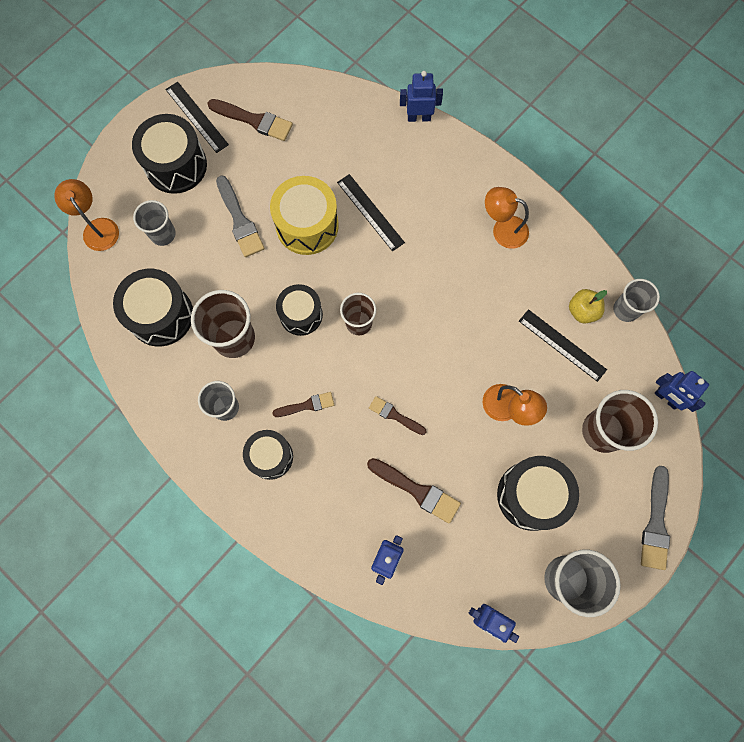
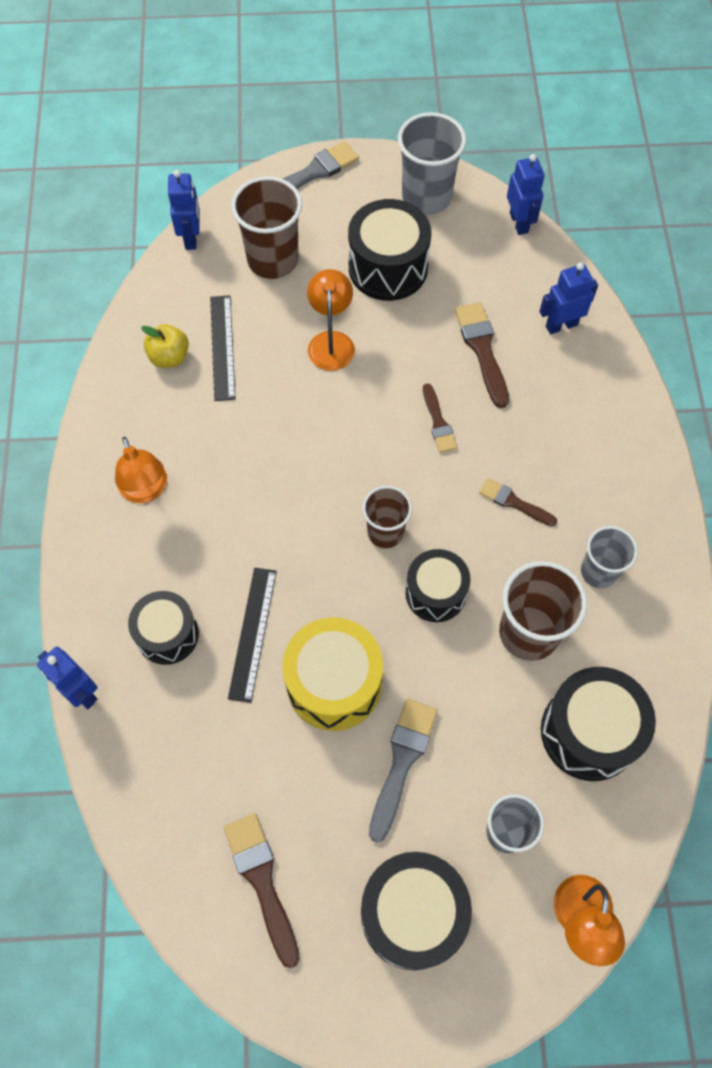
camera: 135 degrees left, 10 degrees down
(197, 117) = (326, 961): black ruler -> none
(270, 456) = (593, 488): black drum -> black drum (167, 634)
(626, 309) = (132, 325): grey cup -> none

